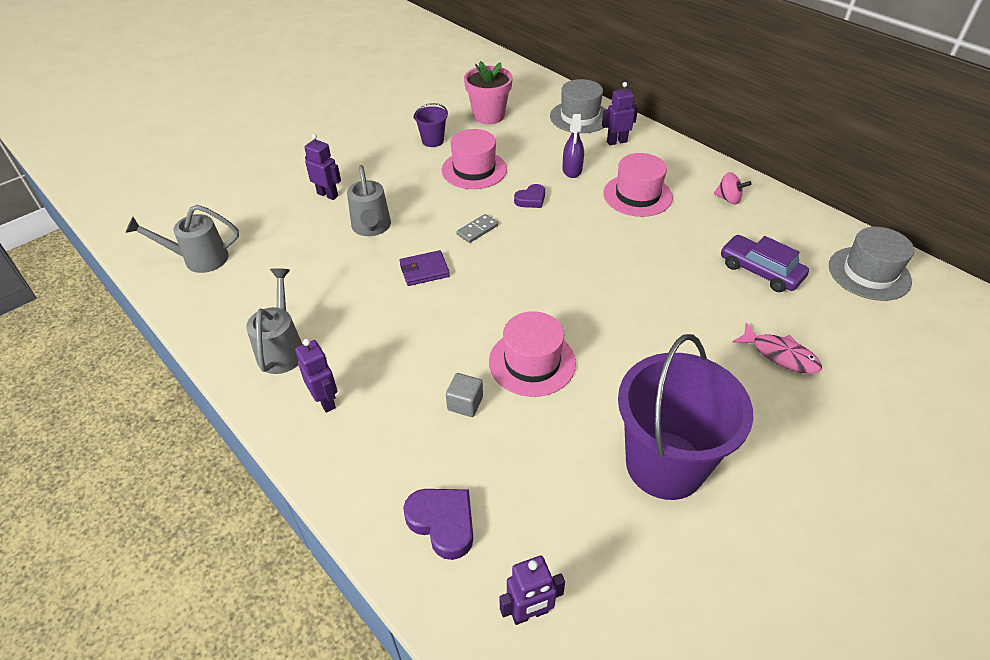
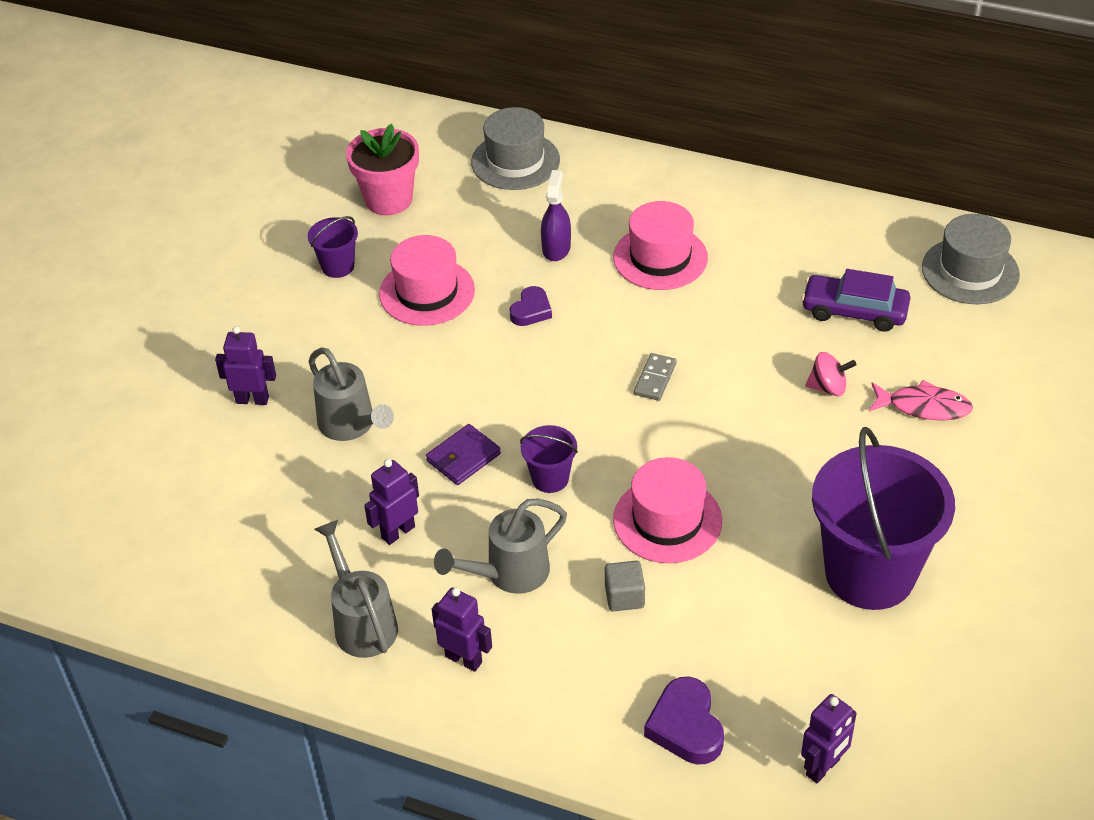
camera: 25 degrees left, 0 degrees up
(199, 259) = (150, 555): grey watering can -> grey watering can (510, 573)
(443, 523) = (686, 726): purple heart -> purple heart turned 120 degrees counterclockwise
(470, 304) = (550, 478): none -> purple bucket
(477, 230) = (491, 378): grey domino -> grey domino (655, 379)
(572, 170) = (556, 248): purple spray bottle -> purple spray bottle turned 150 degrees counterclockwise
(616, 142) = (588, 185): purple robot -> purple robot (398, 532)
(728, 199) = (771, 225): pink spinning top -> pink spinning top (828, 387)

